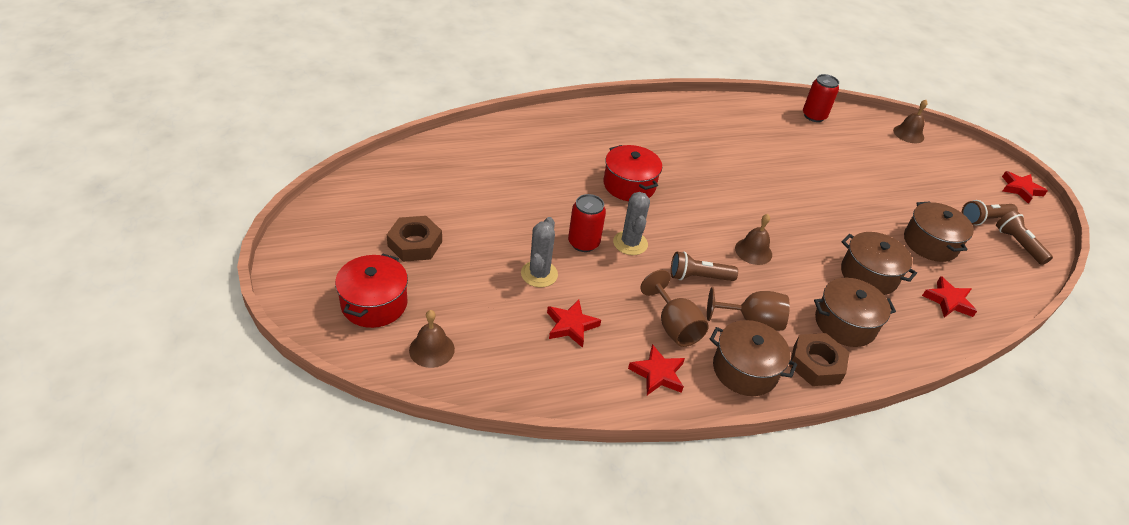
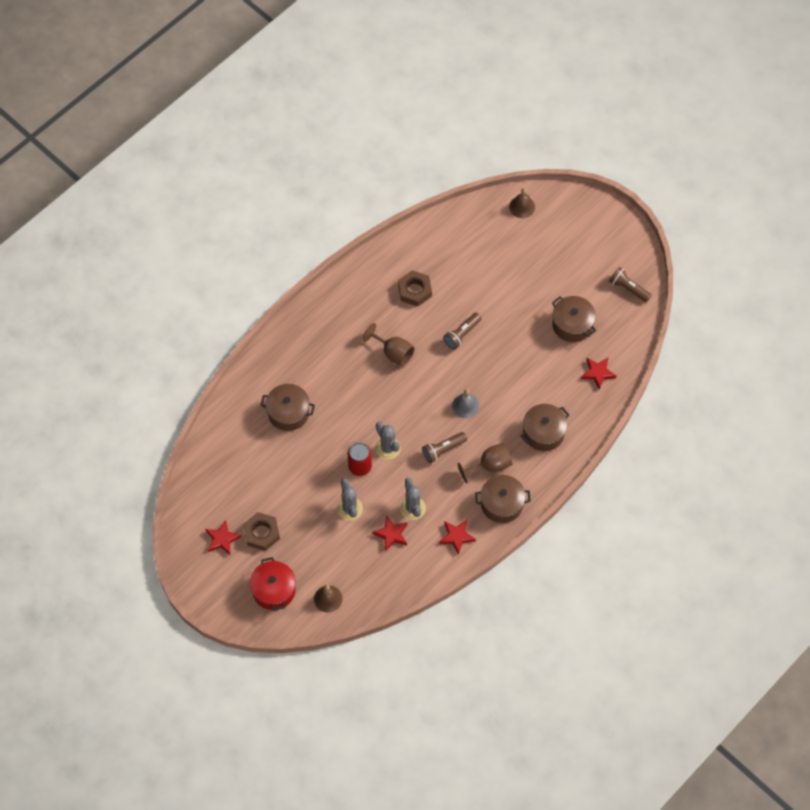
camera: 25 degrees left, 20 degrees up
(619, 313) = (412, 508): none -> grey cactus
(629, 185) = (357, 395): red pot -> none
(674, 326) = (448, 498): brown goblet -> brown goblet (393, 352)
(753, 251) = (465, 405): brown bell -> grey bell
(814, 116) = (446, 230): red can -> none
(816, 364) = (539, 475): brown nut -> brown nut (415, 290)
(868, 275) = (543, 381): brown pot -> brown pot (288, 413)
(984, 219) = (600, 276): brown flashlight -> brown flashlight (462, 334)
(1020, 189) = (617, 224): red star -> red star (222, 539)

